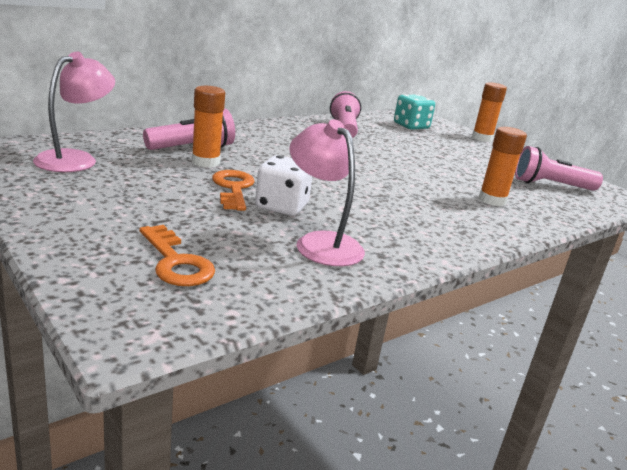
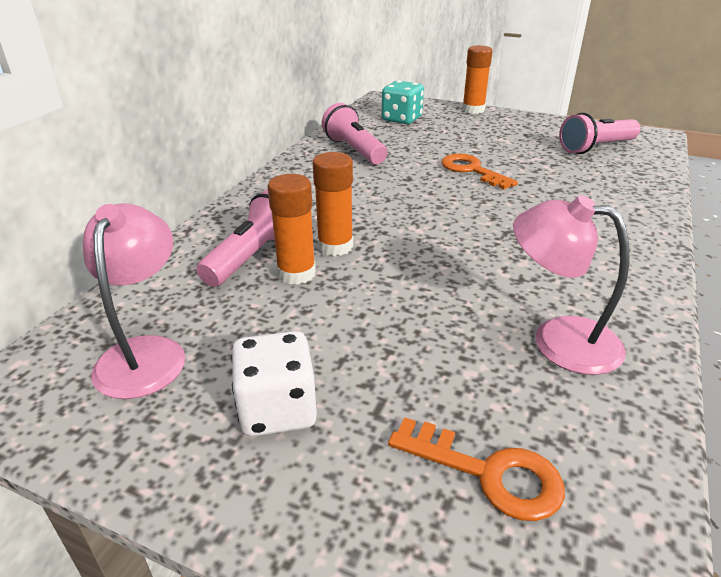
camera: 25 degrees left, 10 degrees up
(233, 188) = (377, 302): orange key -> orange key (472, 170)
(281, 206) = (455, 303): white dice -> white dice (277, 409)
(492, 200) = (588, 191): orange glue stick -> orange glue stick (335, 246)

